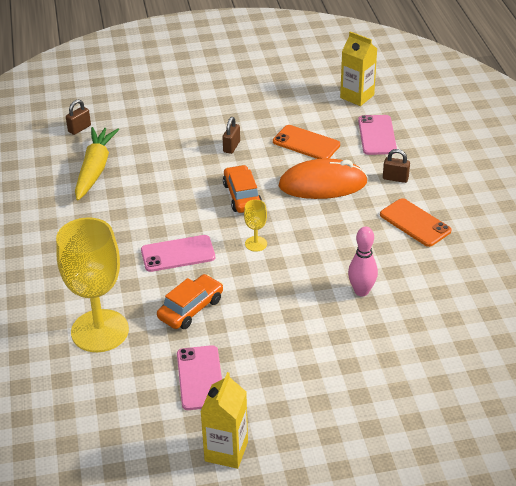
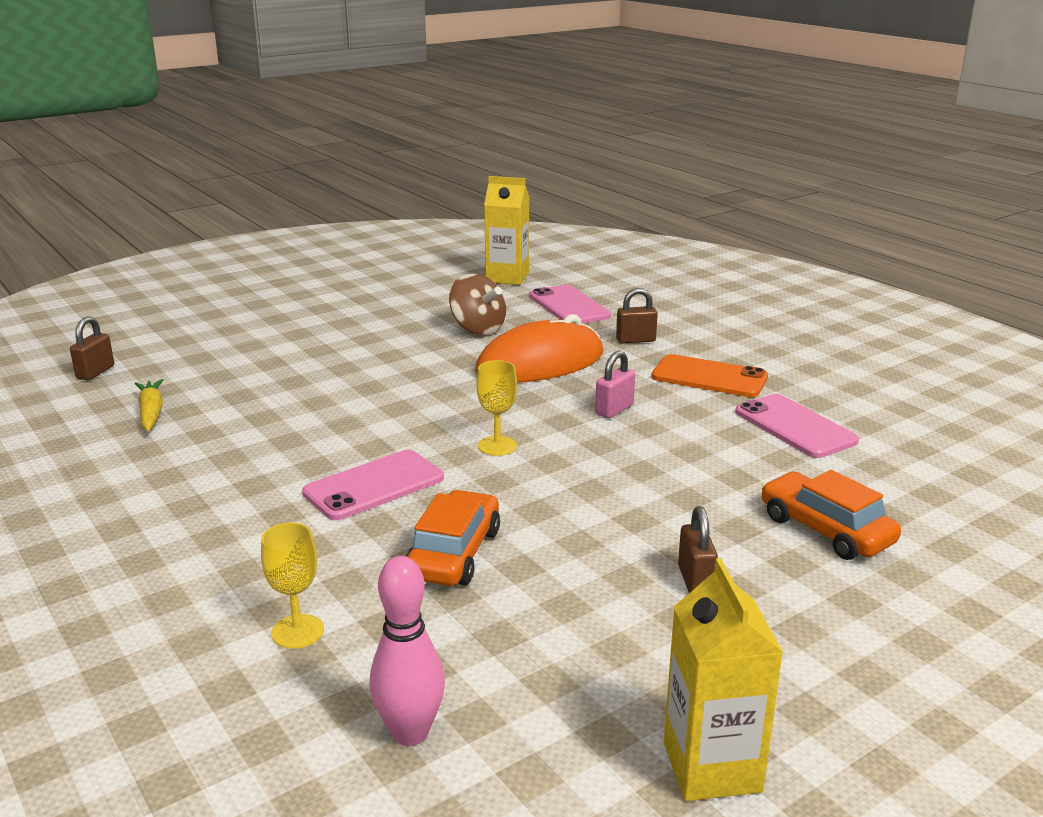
camera: 25 degrees left, 15 degrees down
(95, 169) = (151, 413): yellow carrot -> yellow carrot, size x0.54
(100, 331) = (297, 631): yellow goblet -> yellow goblet, size x0.42
(200, 378) = (554, 653): pink phone -> pink phone (795, 426)
(231, 147) = (368, 350): brown padlock -> brown padlock (695, 580)
(242, 196) = (428, 397): orange car -> orange car (826, 530)
(306, 143) = (477, 329): orange phone -> brown spinning top
(338, 234) = (614, 409): none -> pink padlock
(361, 291) = (714, 465): pink bowling pin -> pink bowling pin (410, 733)

